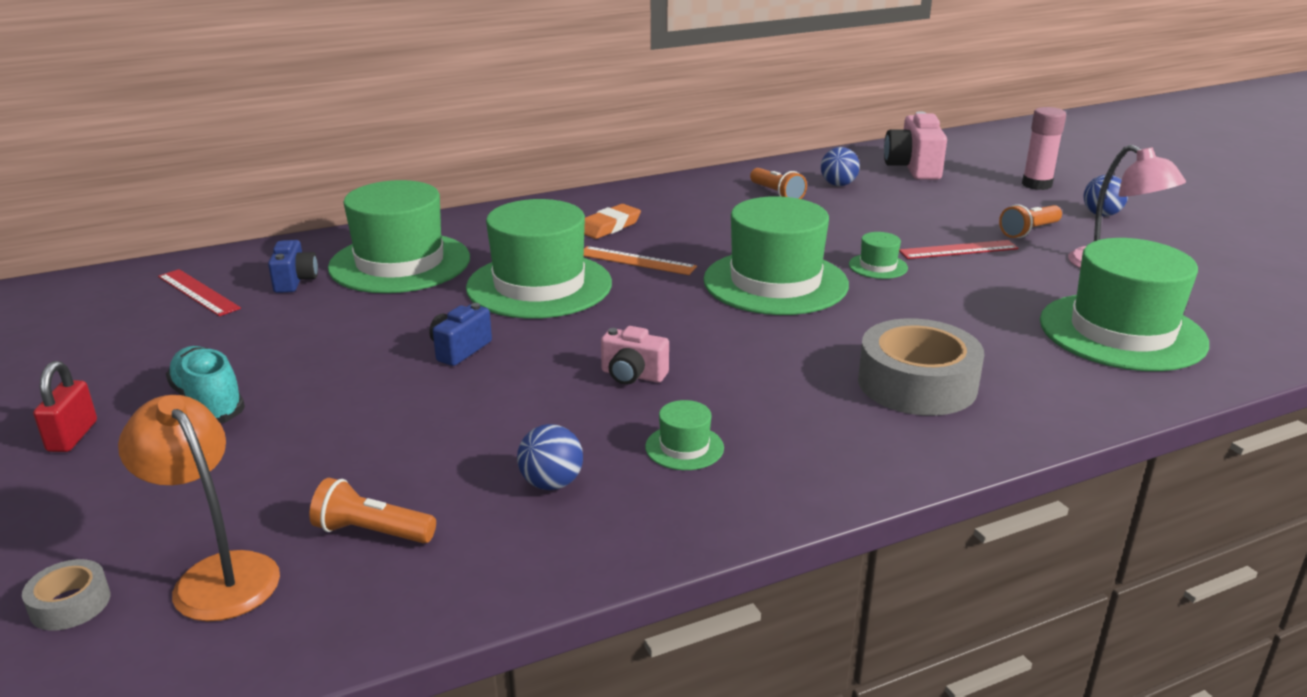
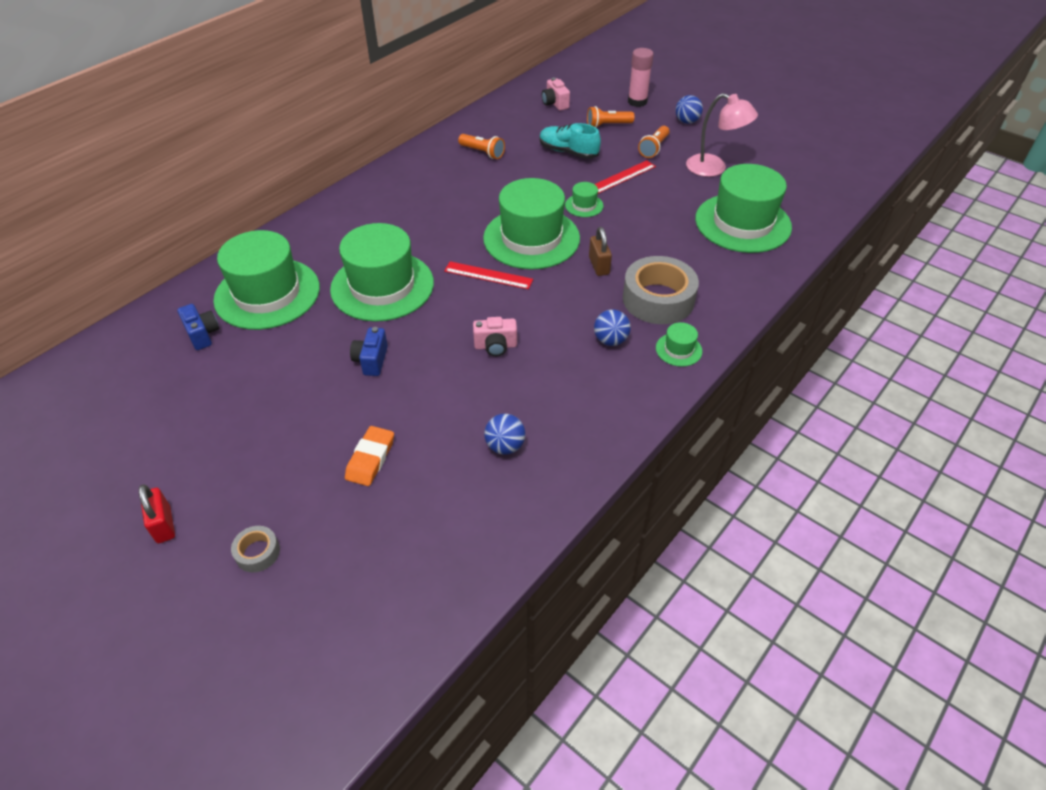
camera: 25 degrees left, 20 degrees up
(70, 604) = (286, 642): grey tape -> grey tape (257, 552)
(198, 292) = (136, 368): red ruler -> red ruler (488, 275)
(209, 403) = (236, 463): turquoise shoe -> turquoise shoe (568, 152)
(217, 575) = (359, 586): orange lamp -> none
(372, 532) = (427, 520): orange flashlight -> orange flashlight (607, 125)
(609, 226) = (390, 215): orange eraser -> orange eraser (370, 459)
(636, 261) = (431, 243): orange ruler -> none
(684, 447) = (561, 392): green hat -> green hat (678, 349)
(838, 184) = (516, 132): blue ball -> blue ball (610, 340)
(851, 329) = (599, 266): none -> brown padlock
(913, 168) = (555, 103): pink camera -> pink camera, size x0.60

